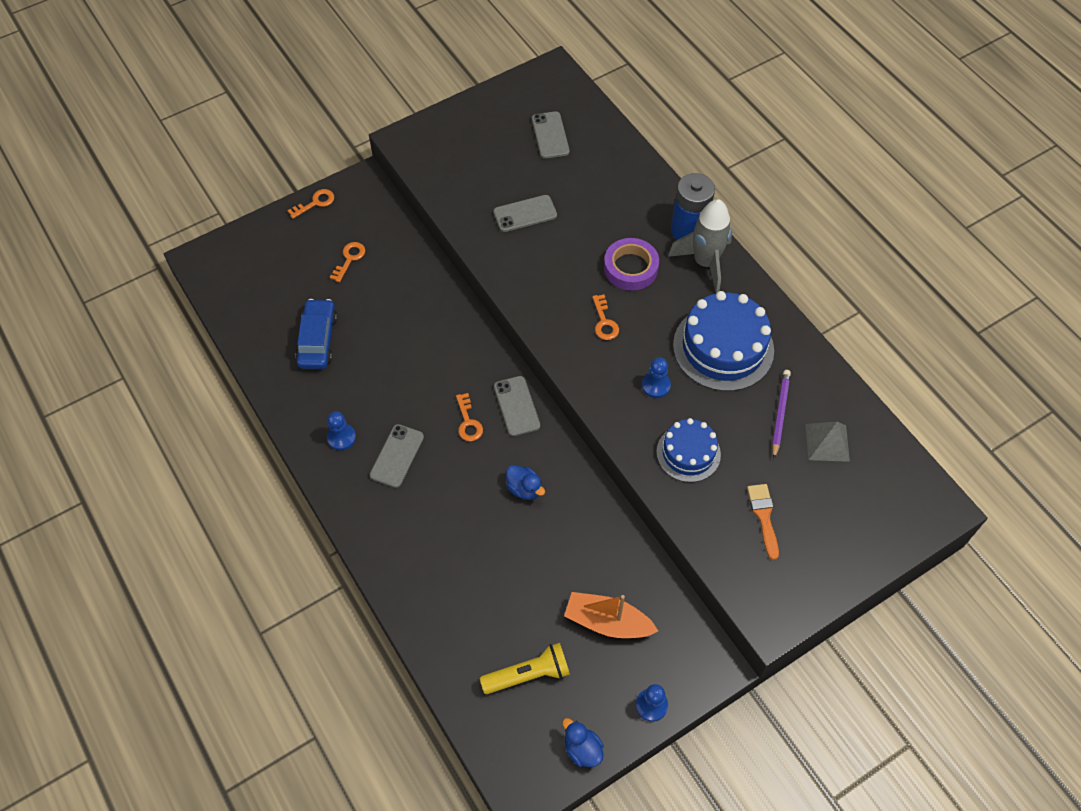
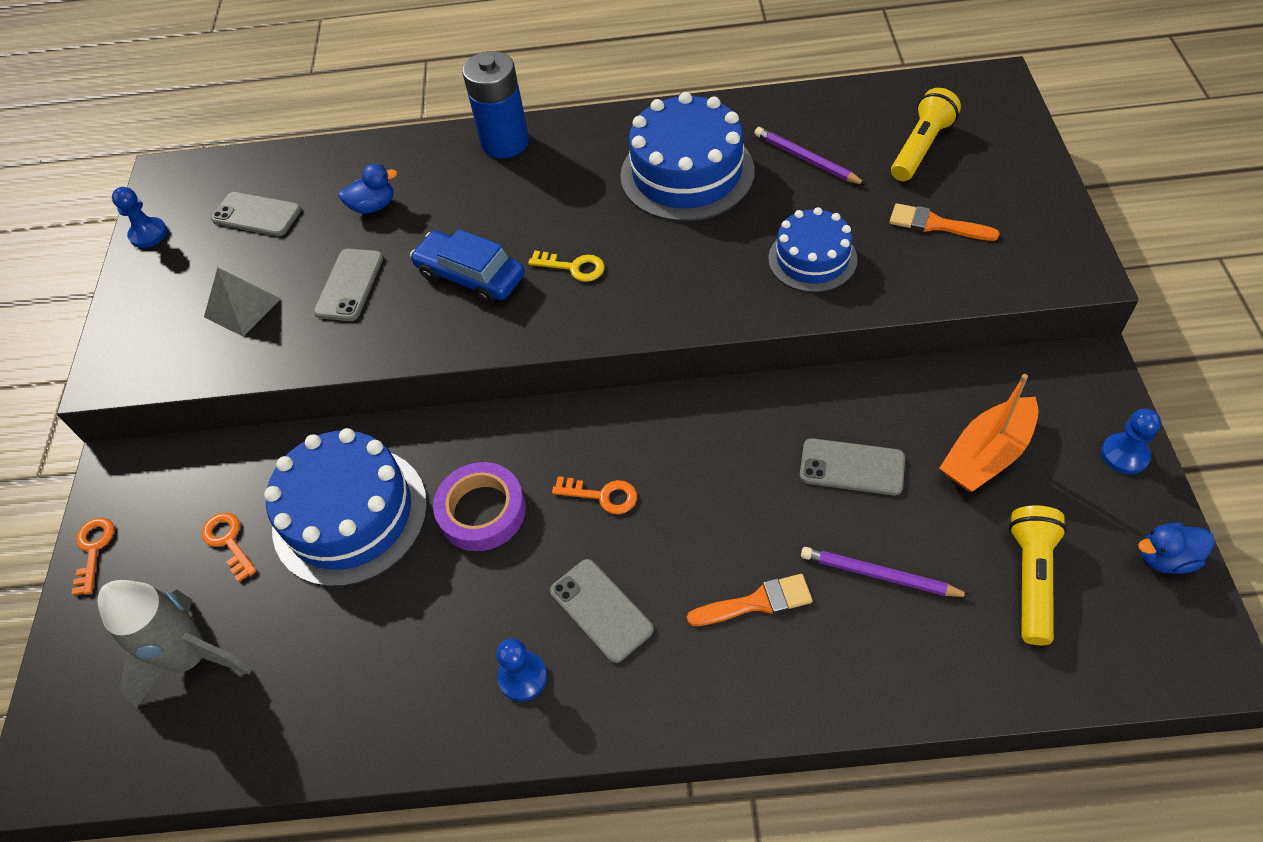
camera: 55 degrees left, 5 degrees down
(318, 340) = (331, 643): blue car -> blue car (470, 276)
(393, 305) = (350, 515): none -> blue cake
(440, 532) = (757, 602): none -> orange brush
(489, 589) = (879, 575): none -> purple pencil
(517, 406) = (614, 428): grey phone -> grey phone (852, 467)
(524, 488) = (744, 469): blue duck -> blue duck (373, 206)
(604, 322) = (573, 267): orange key -> yellow key
(630, 268) = (515, 213): purple tape -> purple tape (482, 511)
(656, 385) = (698, 253): blue pawn -> blue pawn (148, 234)
(705, 263) = (561, 145): grey rocket -> grey rocket (192, 658)
(827, 442) = (866, 136): grey pyramid -> grey pyramid (242, 307)
(836, 481) = (921, 148): none -> yellow flashlight

